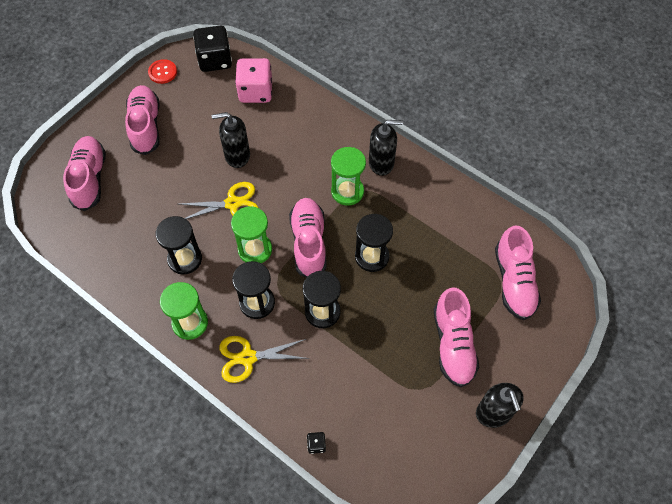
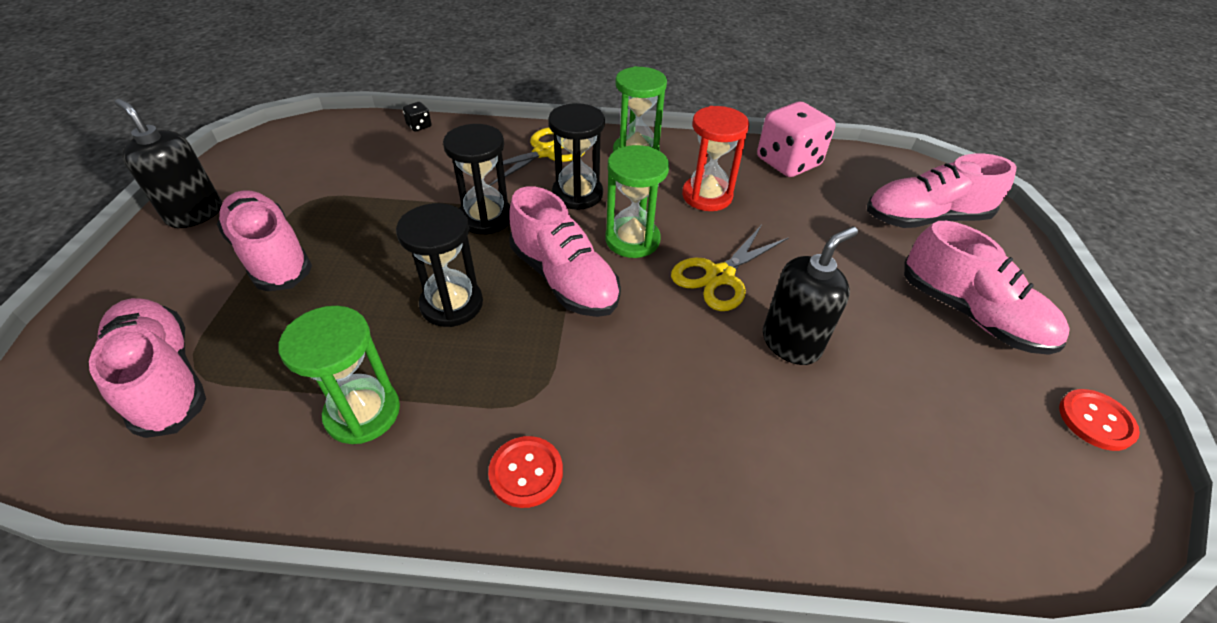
camera: 145 degrees right, 15 degrees down
(90, 179) = (925, 218): pink shoe -> pink shoe turned 120 degrees clockwise
(185, 259) = (707, 196): black hourglass -> red hourglass
(215, 60) = (1067, 513): black dice -> none
(256, 92) = (906, 486): pink dice -> pink dice (788, 162)
(347, 191) = (557, 380): green hourglass -> green hourglass (363, 413)
(381, 163) = (526, 472): black soap dispenser -> red button

